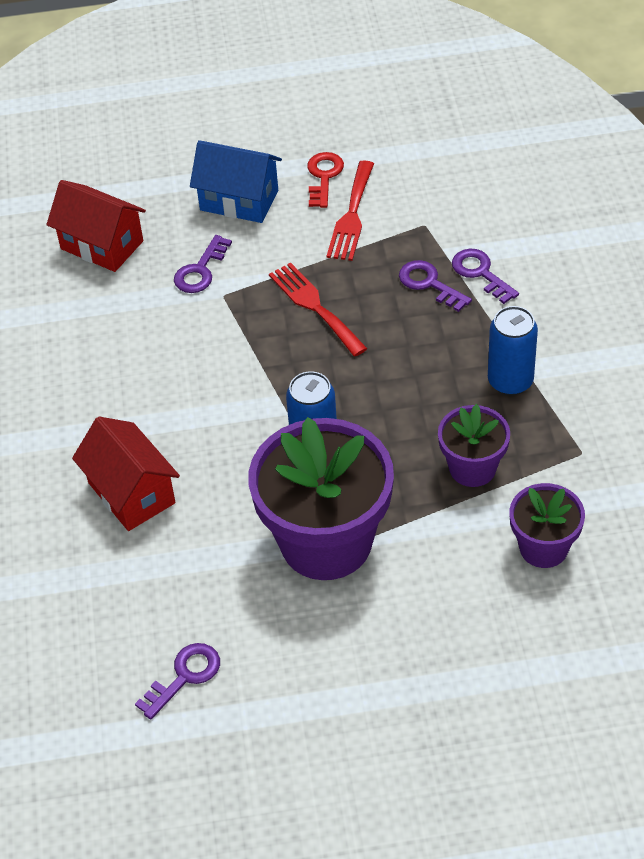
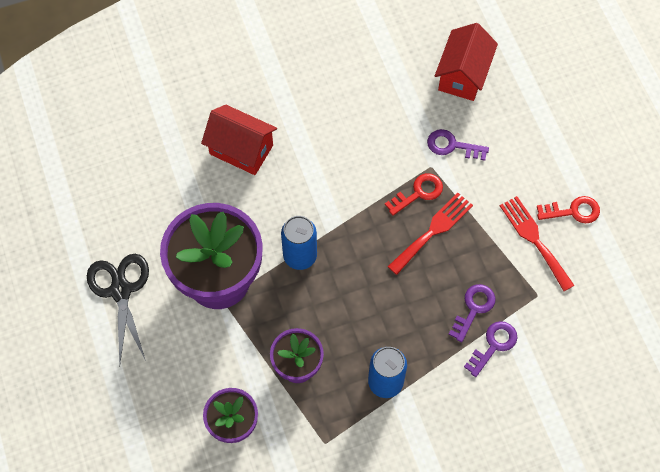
camera: 75 degrees right, 15 degrees up
(131, 493) = (241, 149): red house -> red house turned 75 degrees clockwise
(184, 676) = (103, 214): purple key -> none
(239, 200) = (531, 156): blue house -> none
(257, 313) = (418, 193): none -> red key
(314, 664) = (120, 290): none -> black scissors
(351, 216) = (534, 239): red fork -> red fork turned 60 degrees clockwise

